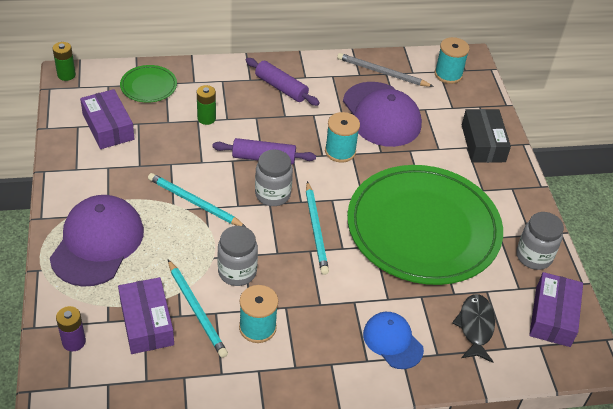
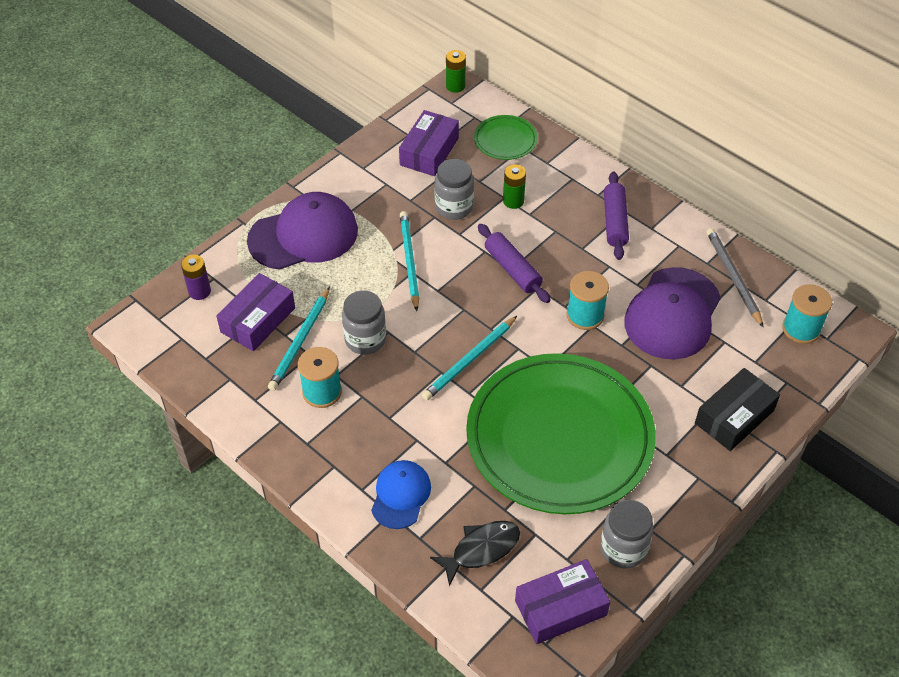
camera: 55 degrees right, 5 degrees up
(272, 194) = (476, 304): grey jar -> grey jar (454, 207)

